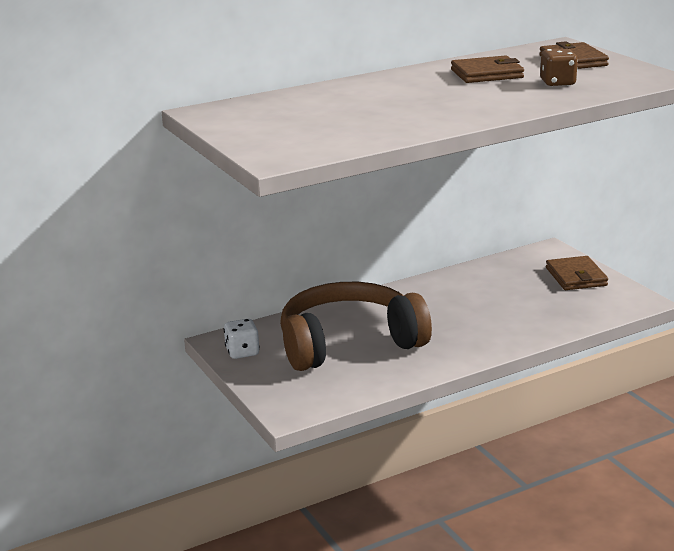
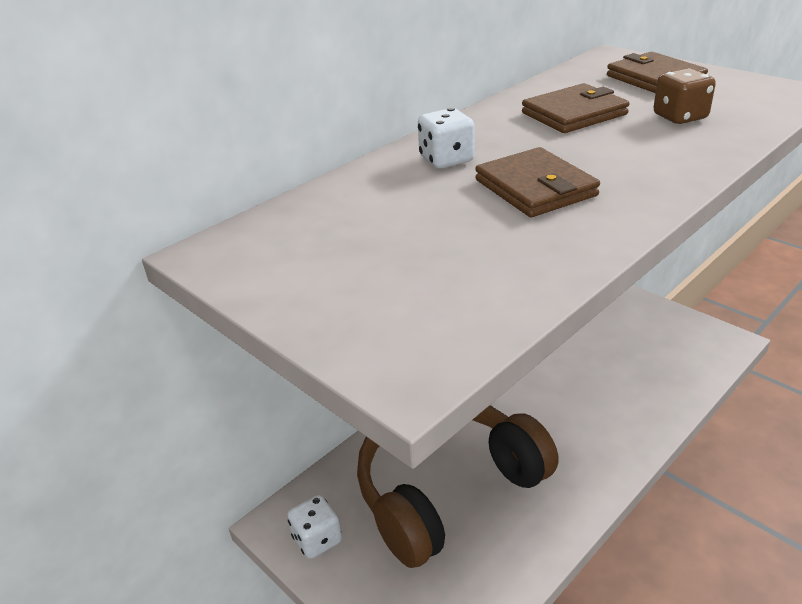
camera: 15 degrees left, 10 degrees up
(374, 88) = (446, 160): none -> white dice
(576, 277) = (638, 318): brown wallet -> brown wallet (535, 188)

